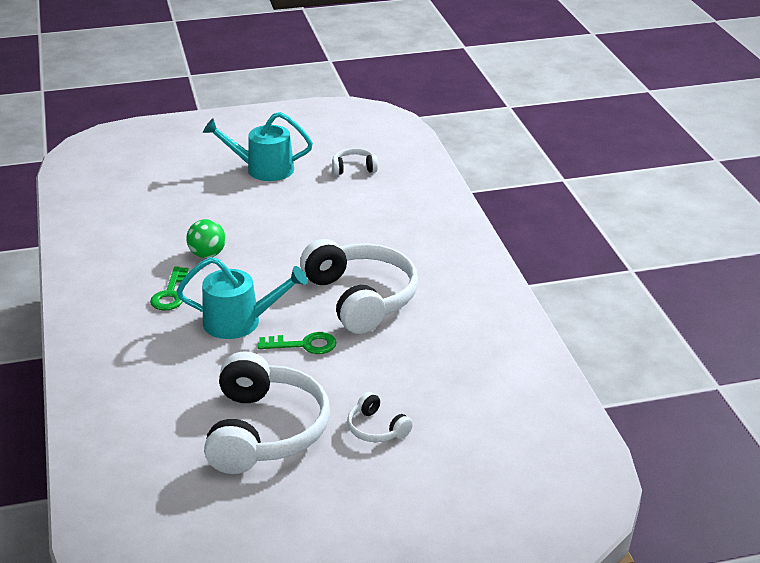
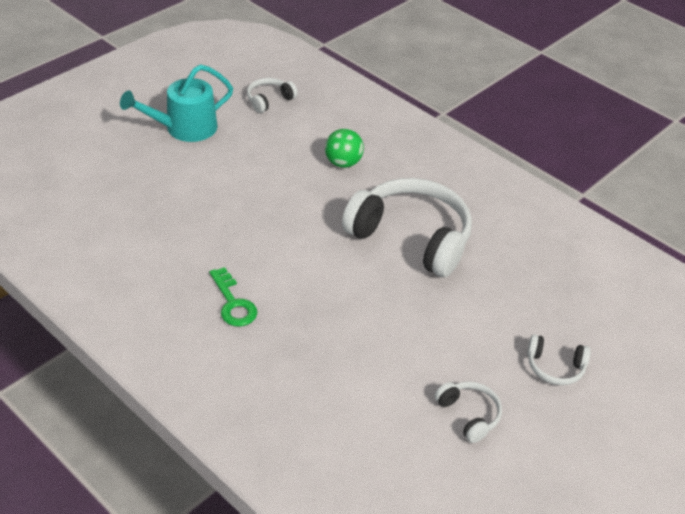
camera: 35 degrees left, 10 degrees up
(207, 254) = (225, 244): green ball -> green ball (343, 163)
(239, 322) = (330, 307): turquoise watering can -> none
(265, 431) = (469, 415): white headphones -> white headphones, size x0.45
(304, 345) = (412, 307): green key -> none

